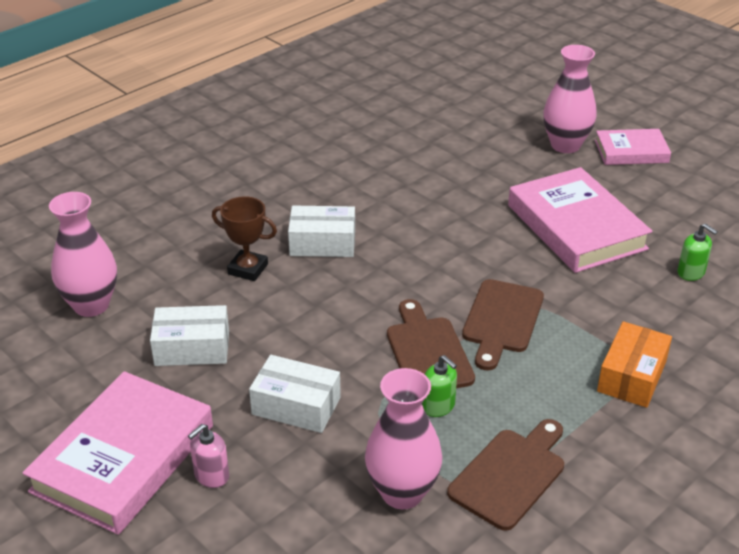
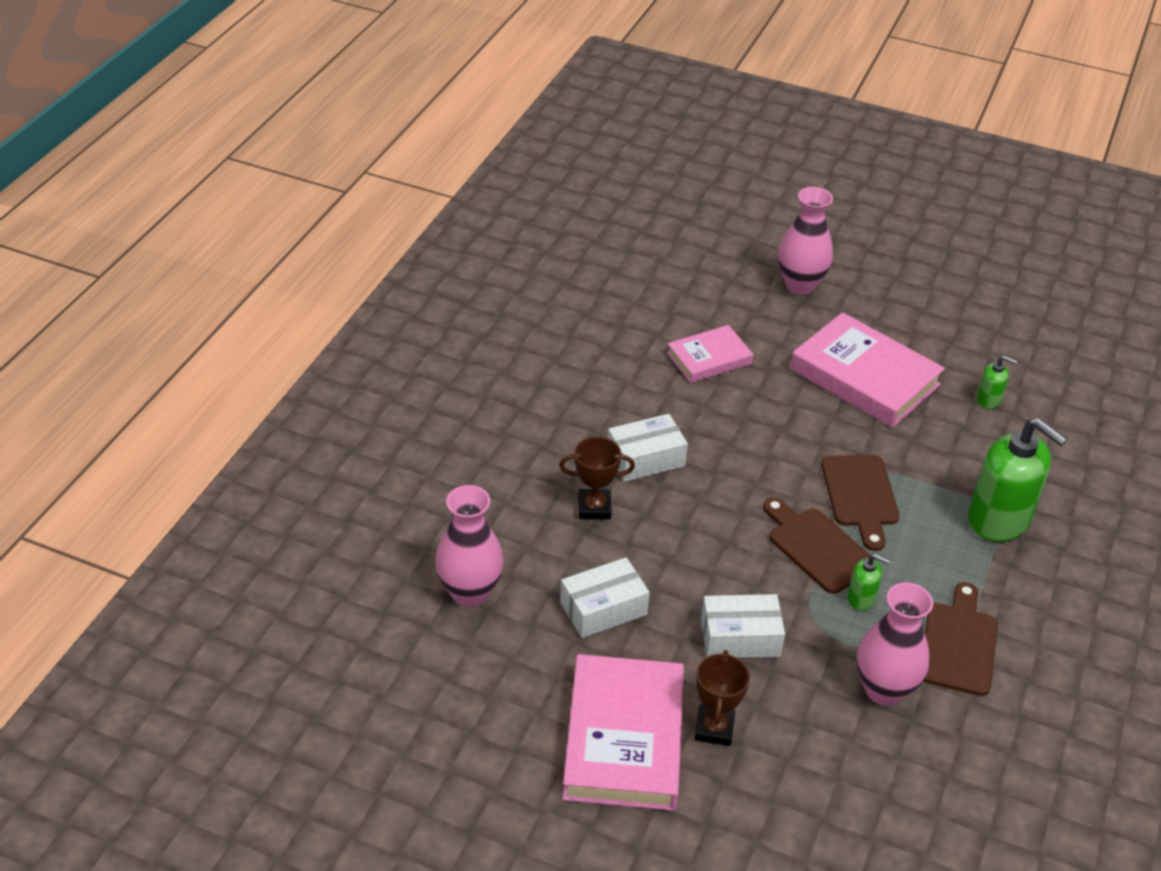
camera: 25 degrees left, 5 degrees up
(211, 476) = (714, 728): pink soap dispenser -> brown trophy
(631, 151) = (863, 278): pink book -> pink book (709, 358)
(631, 376) = (999, 520): orange box -> green soap dispenser

